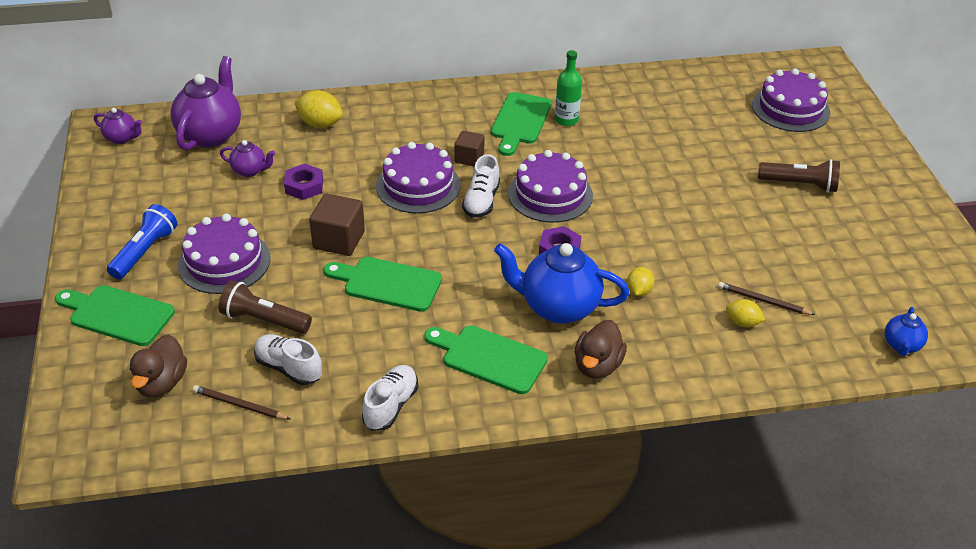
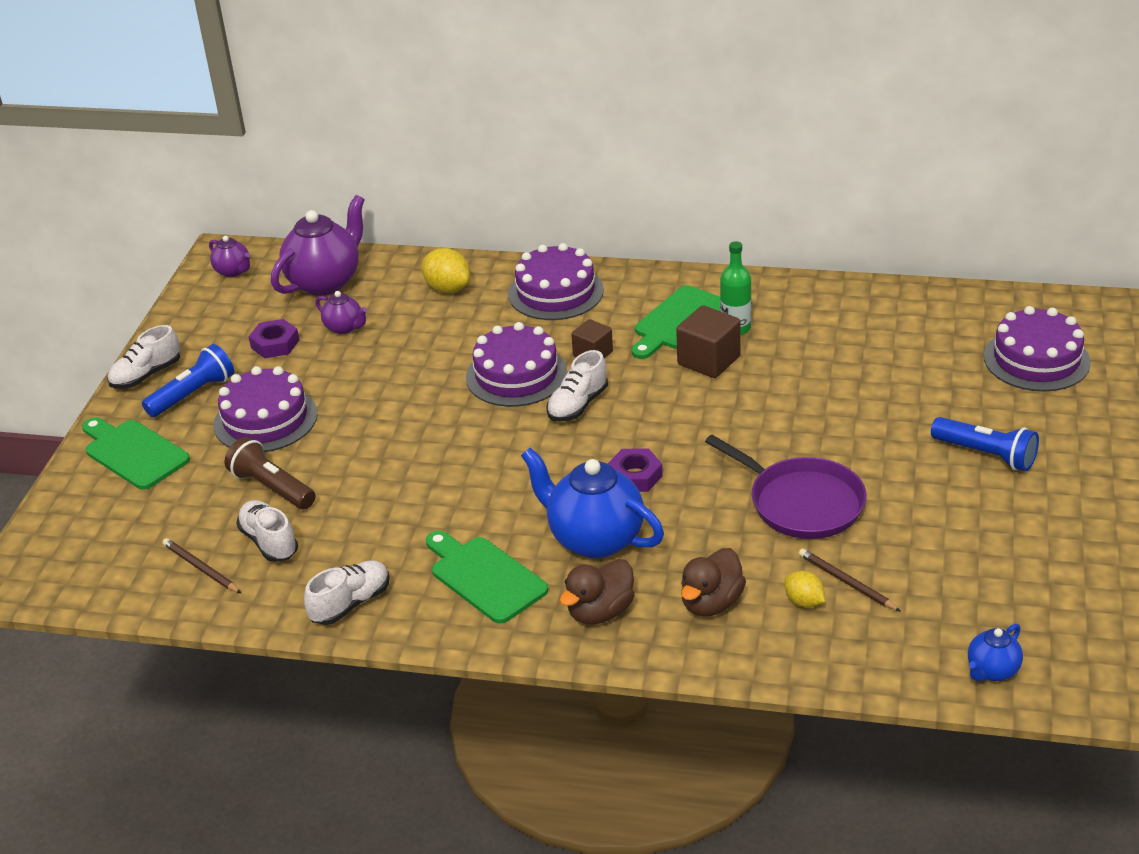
camera: 25 degrees right, 5 degrees down
(91, 243) = (146, 375): none -> white shoe
(161, 383) = (139, 530): brown duck -> brown duck (711, 603)
(304, 186) = (392, 354): purple nut -> purple nut (275, 344)
(339, 240) = (396, 419): brown cube -> brown cube (708, 360)
(387, 283) = (421, 475): green cutting board -> none
(550, 194) = (662, 411): purple cake -> purple cake (556, 292)
(639, 291) = (700, 540): yellow lemon -> none
(694, 246) = (801, 502): none -> purple pan
(800, 185) = (986, 455): brown flashlight -> blue flashlight

